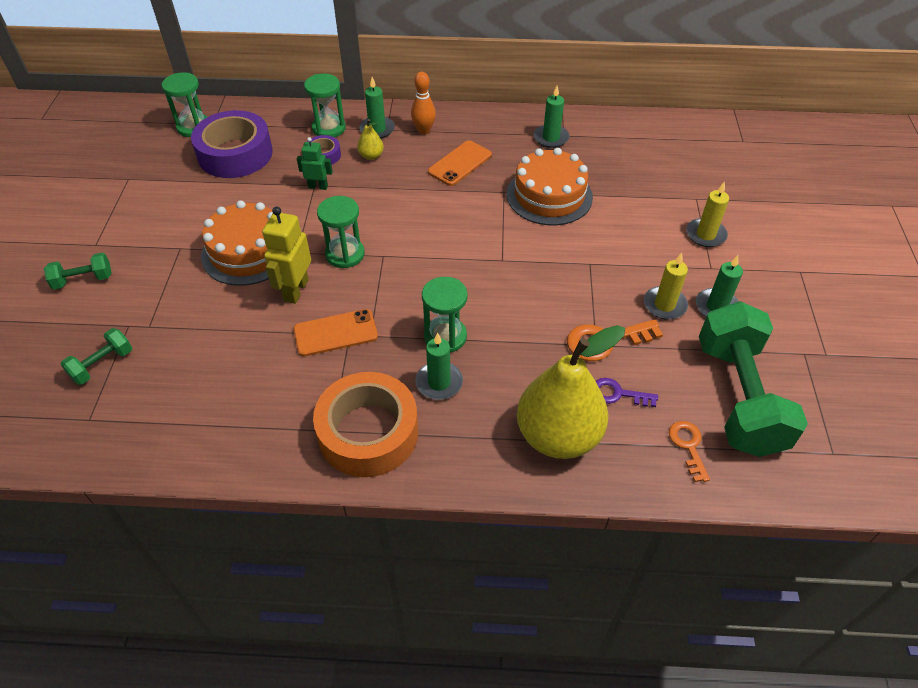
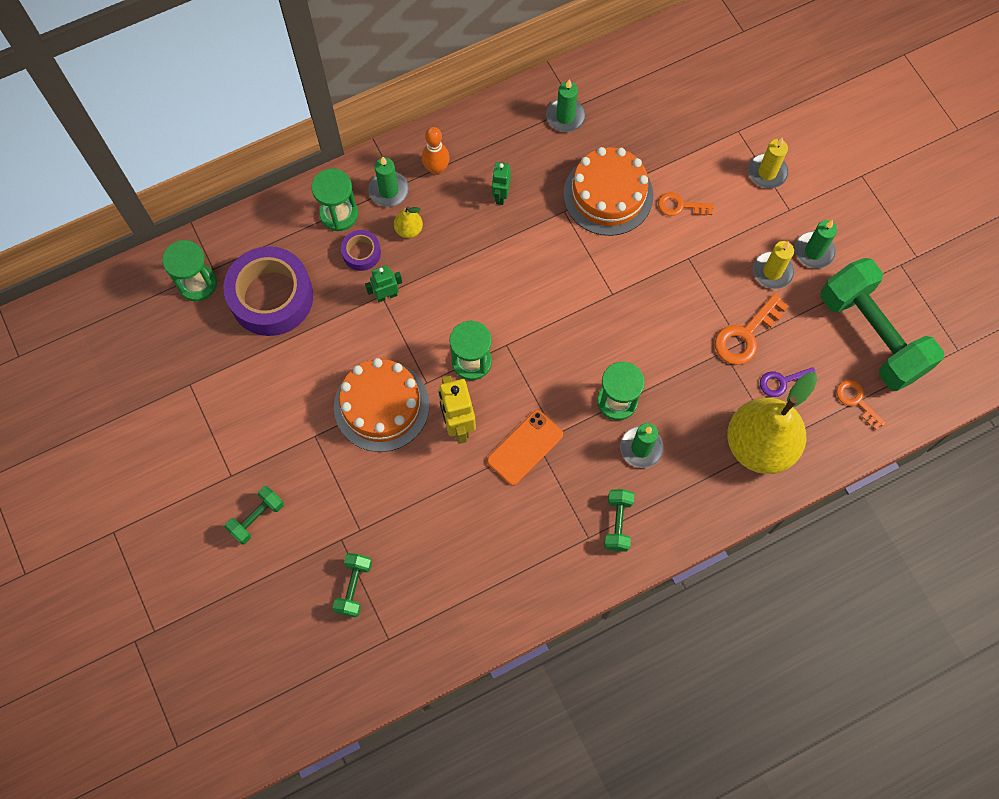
camera: 30 degrees left, 20 degrees up
(368, 432) = (617, 523): orange tape -> green dumbbell
(460, 163) = (500, 195): orange phone -> green robot
(608, 226) = (680, 206): none -> orange key

